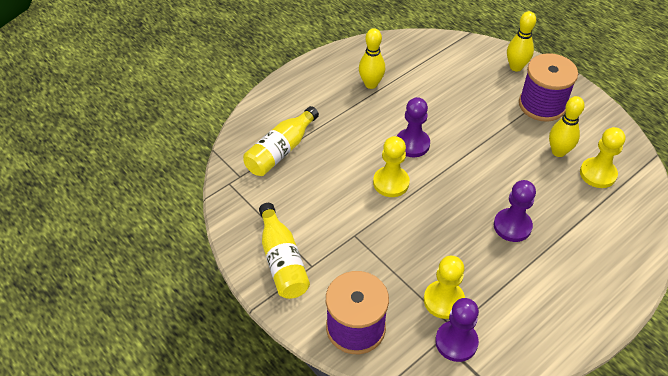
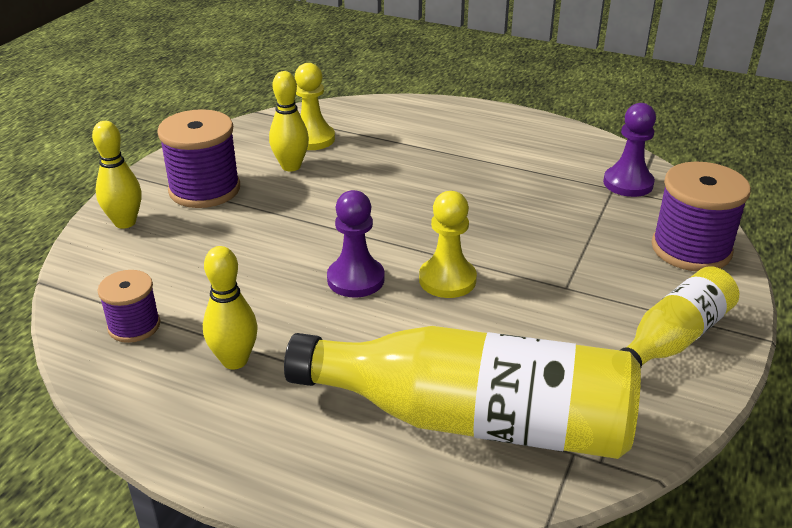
camera: 115 degrees left, 15 degrees down
(281, 150) = (474, 420): yellow bottle -> yellow bottle, size x1.79
(416, 57) = (134, 326): none -> purple spool
(443, 300) = (588, 200): yellow pawn -> none
(512, 226) = (440, 177): purple pawn -> none

